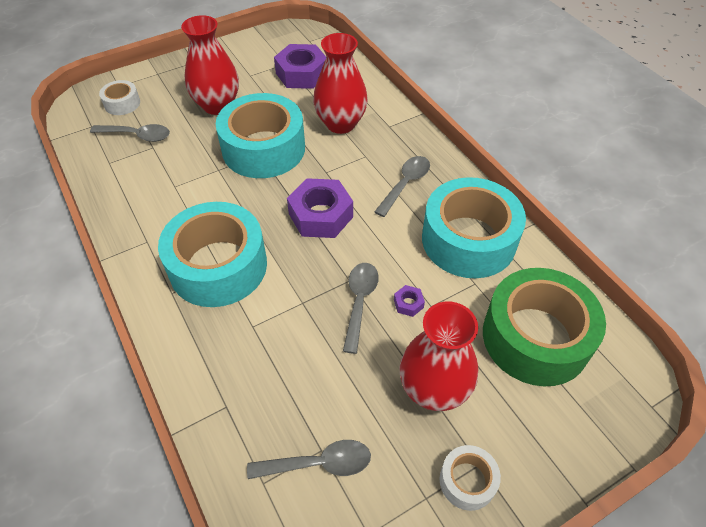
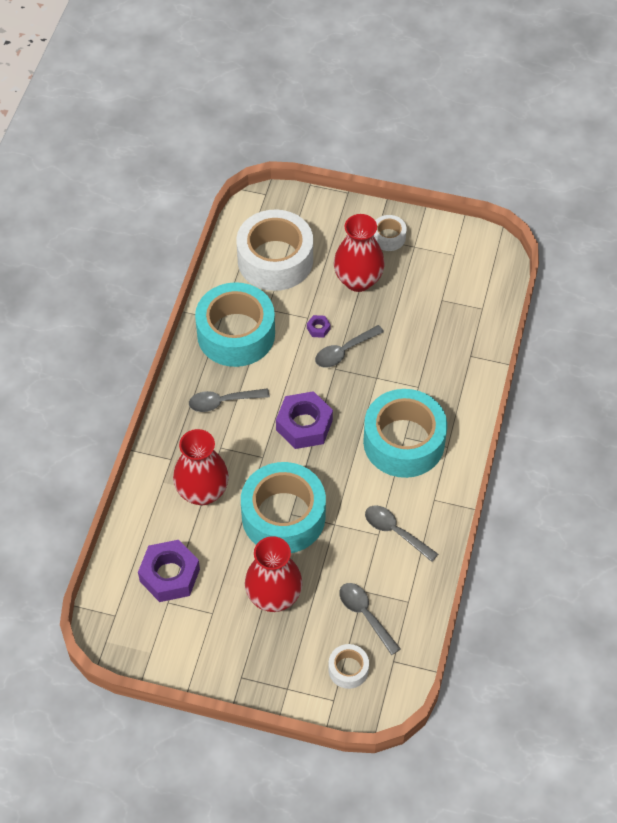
camera: 135 degrees left, 5 degrees up
(319, 464) = (448, 295): grey spoon -> grey spoon (395, 532)
(535, 337) = (275, 260): green tape -> white tape

